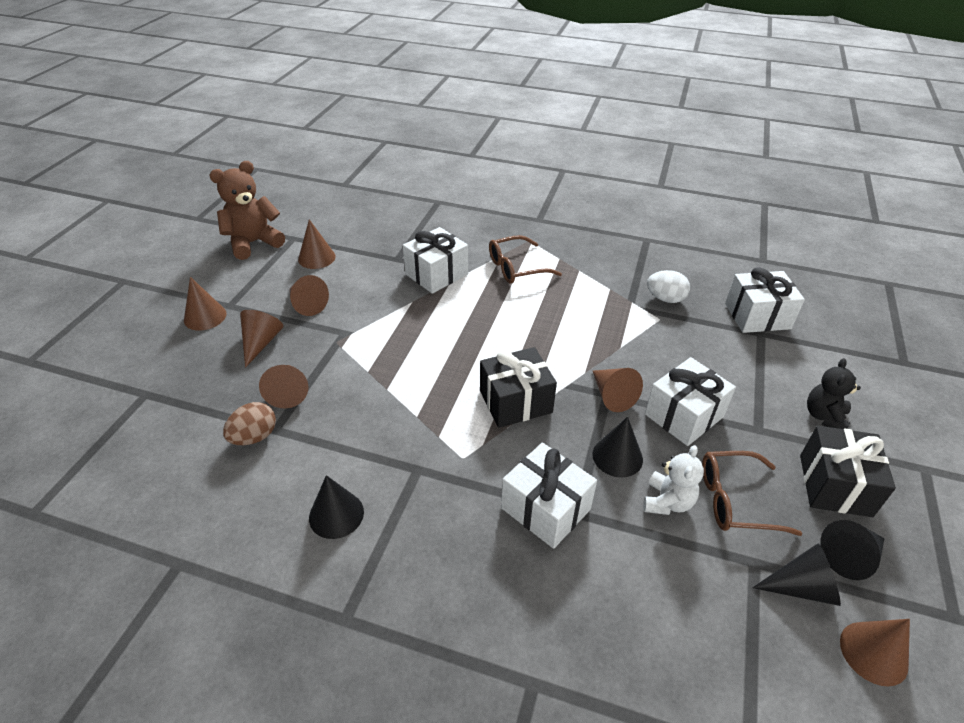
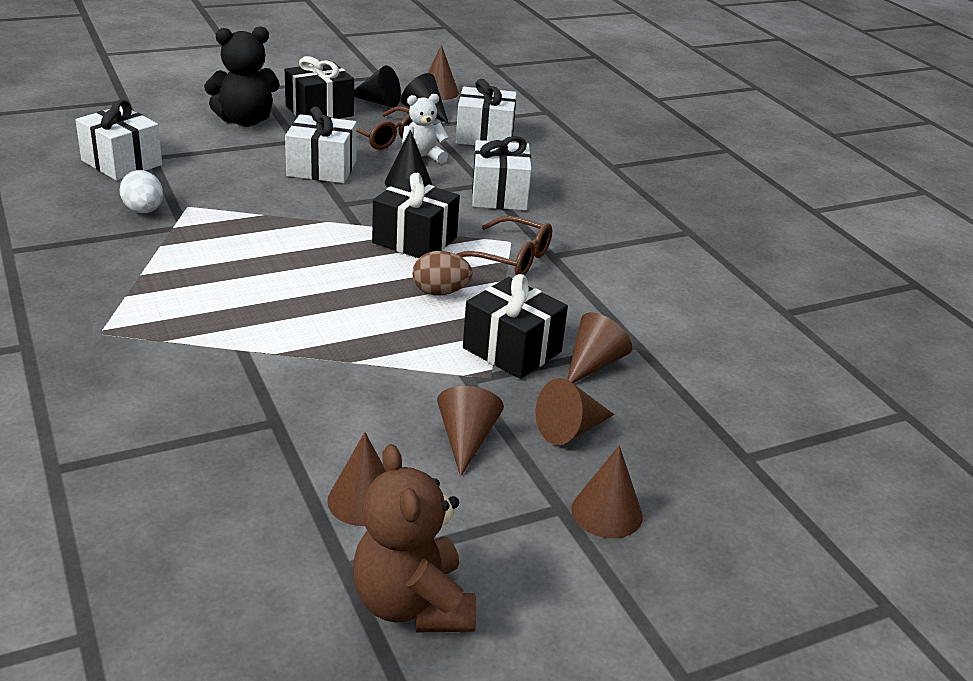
camera: 135 degrees left, 10 degrees down
(253, 243) = (412, 604): brown teddy bear -> brown teddy bear turned 60 degrees clockwise
(254, 437) = (661, 349): brown egg -> brown egg (440, 292)
(336, 514) = (643, 270): black cone -> none
(345, 366) = (512, 350): none -> black gift
(436, 274) = (272, 370): white gift -> white gift (484, 136)
(516, 268) = (185, 317): brown glasses -> brown glasses (511, 258)
(612, 395) = (341, 201): brown cone -> none
(824, 417) = (245, 121): black teddy bear -> black teddy bear, size x1.60

